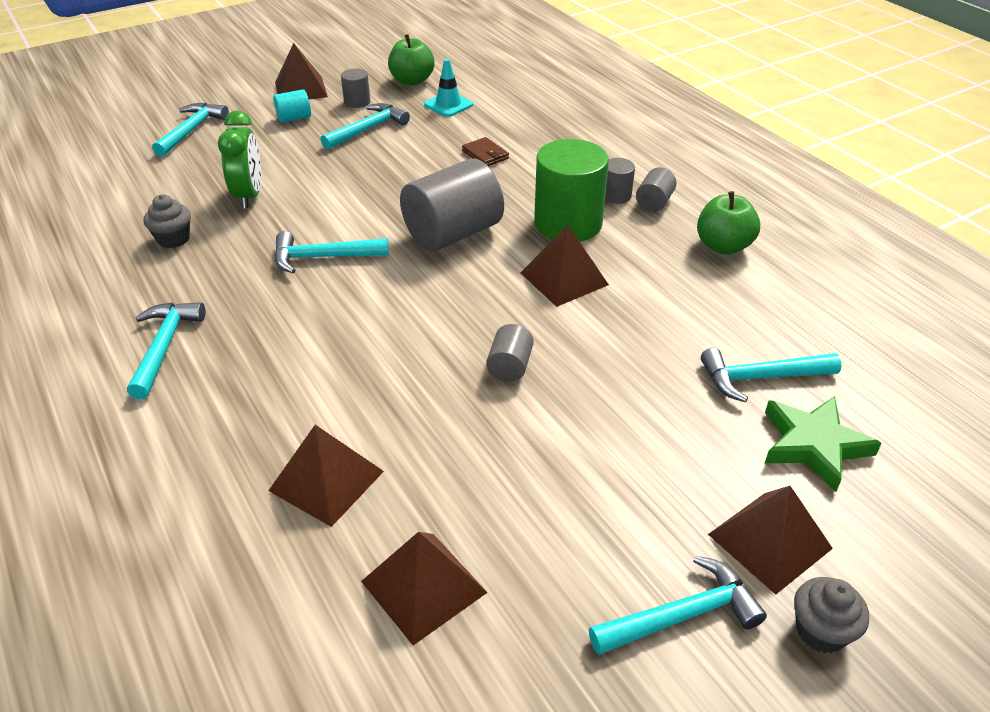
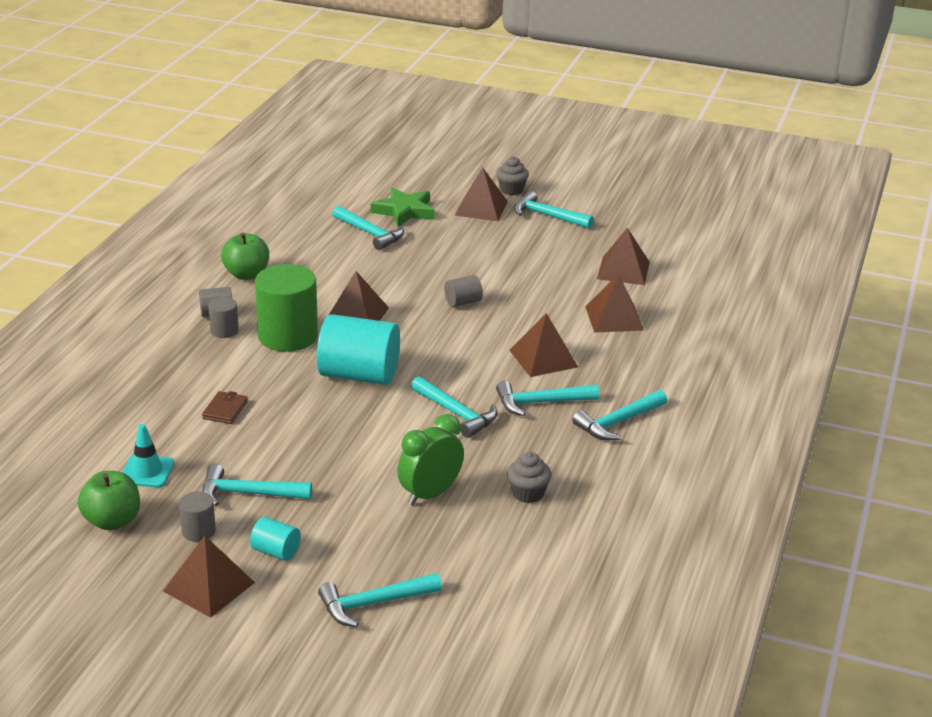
camera: 130 degrees left, 10 degrees down
(265, 315) = (540, 403): none -> turquoise hammer
(328, 362) = (543, 358): none -> brown pyramid
(453, 234) = (359, 375): grey cylinder -> turquoise cylinder

